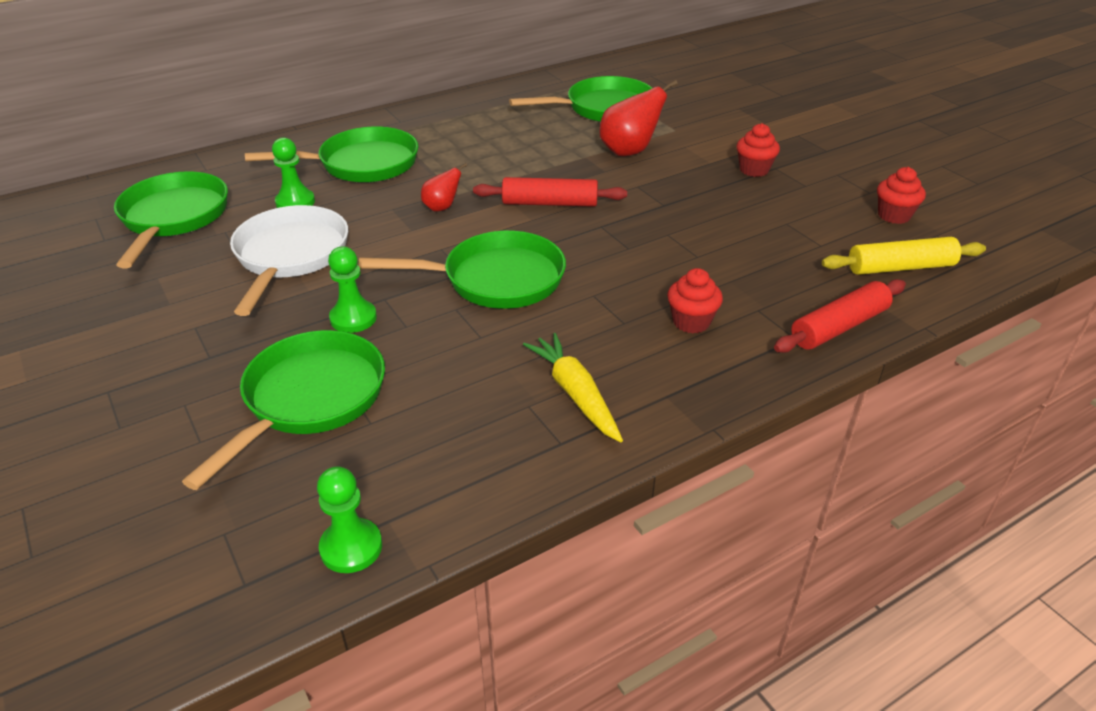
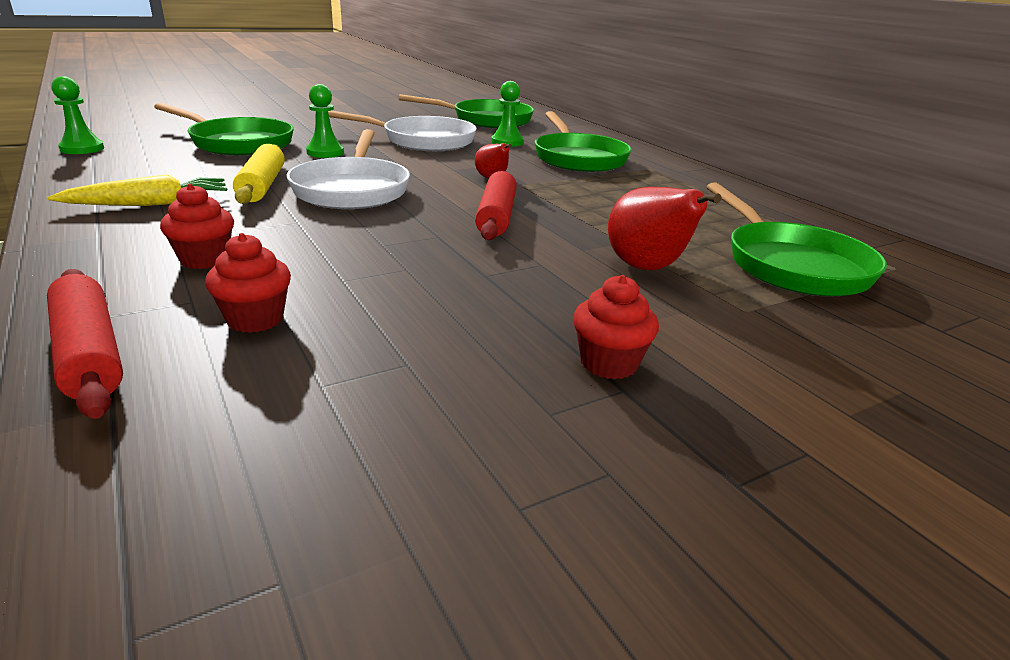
camera: 90 degrees right, 10 degrees down
(495, 279) = (352, 189): green pan -> white pan
(894, 215) = (397, 521): red cupcake -> red cupcake (255, 319)
(900, 268) = (186, 467): yellow rolling pin -> yellow rolling pin (262, 185)

